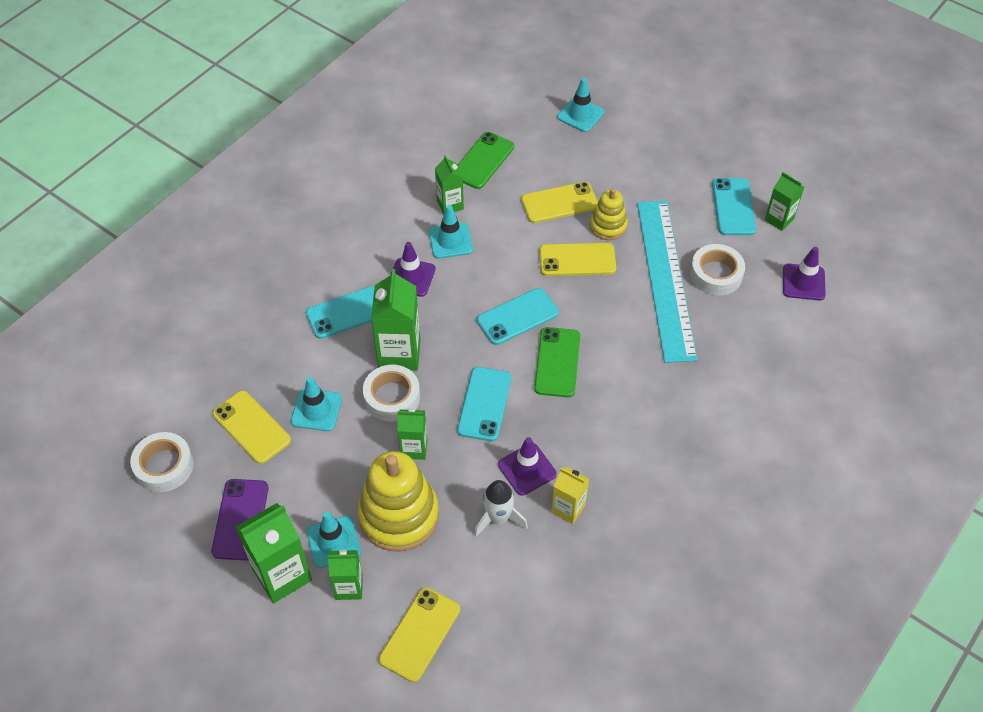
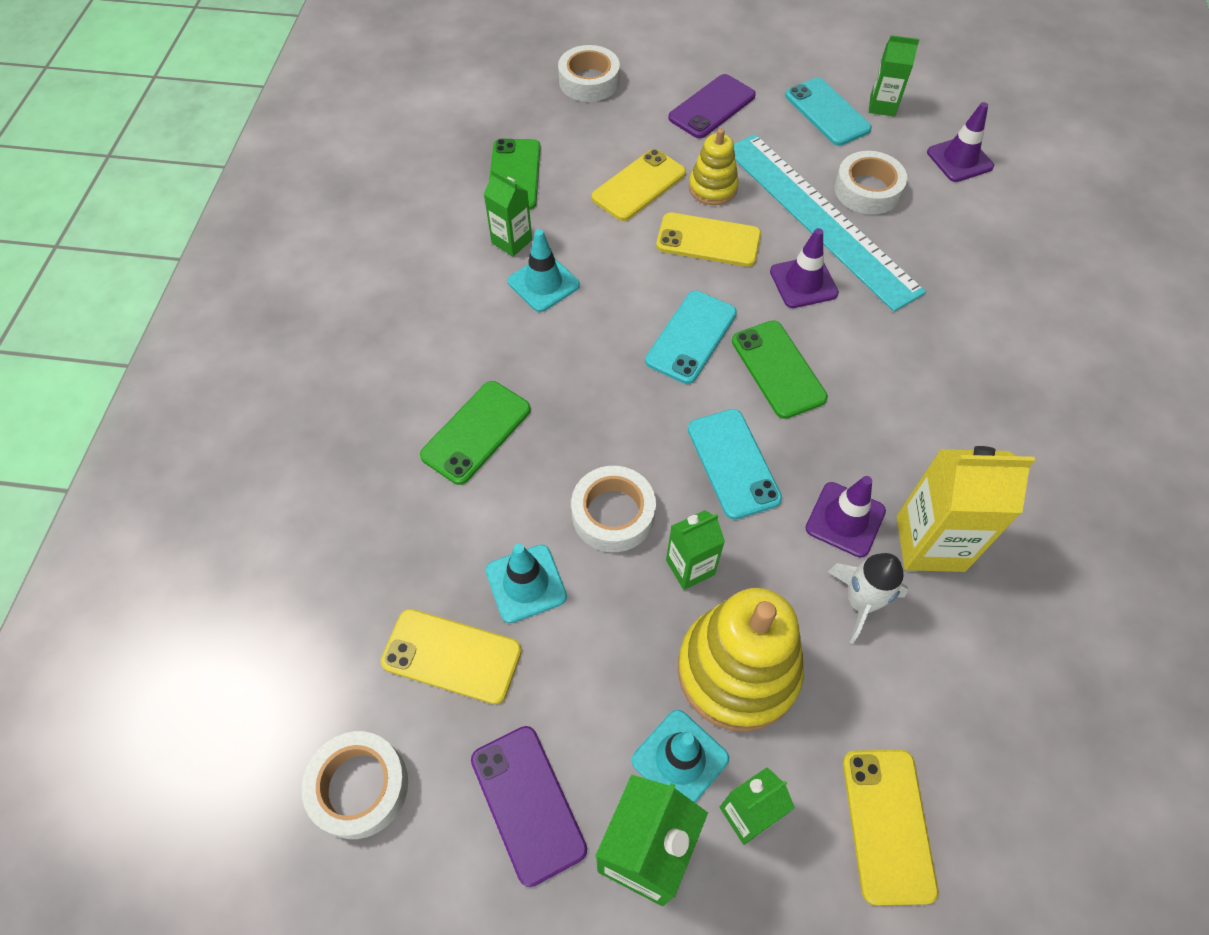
camera: 30 degrees left, 5 degrees up
(347, 313) = (476, 432): turquoise phone -> green phone
(399, 354) = (581, 452): green carton -> none
(411, 277) = (527, 349): purple traffic cone -> purple traffic cone (803, 282)
(568, 509) = (930, 543): yellow carton -> yellow carton, size x1.69
(577, 260) = (708, 240): yellow phone -> yellow phone turned 45 degrees clockwise
(580, 115) = (589, 81): turquoise traffic cone -> white tape
(652, 169) = (712, 107): none -> purple phone

